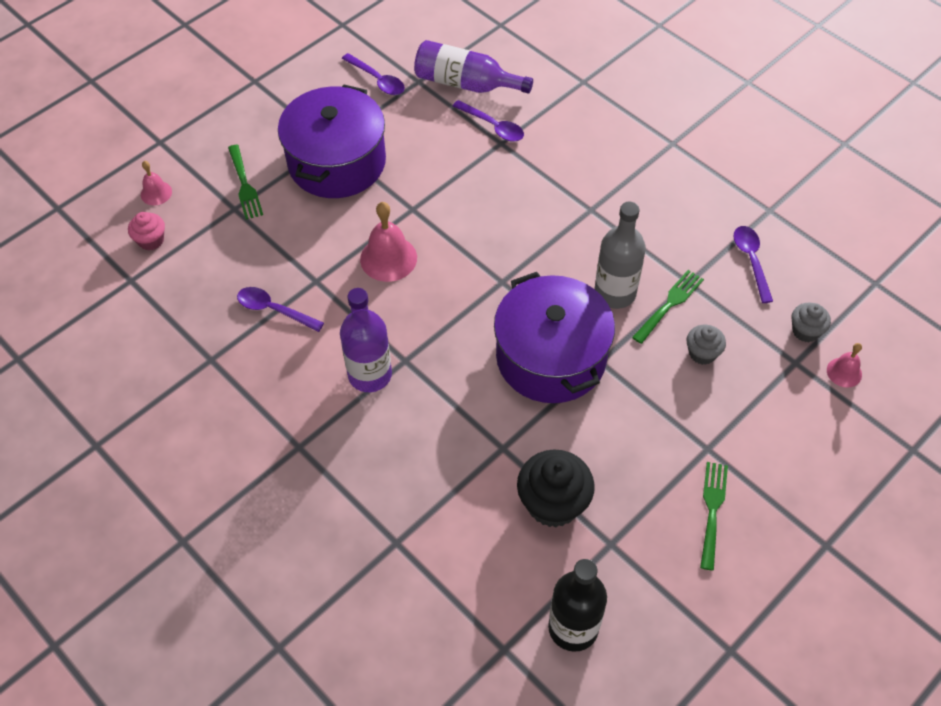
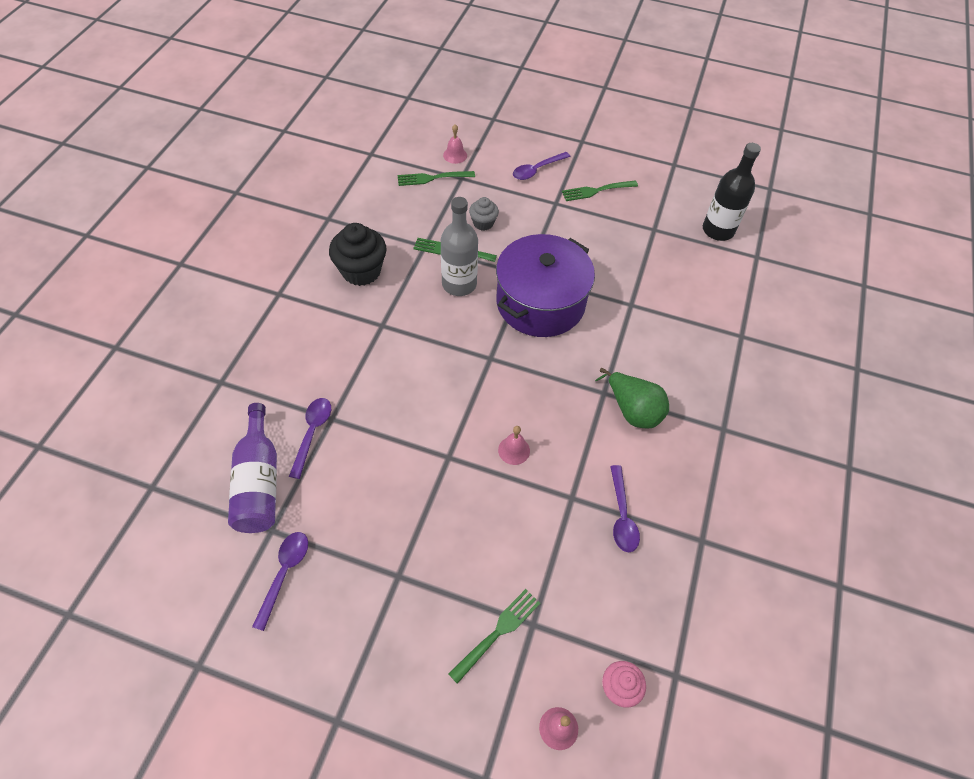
camera: 120 degrees left, 0 degrees up
(337, 162) = (422, 554): purple pot -> none
(370, 375) = (632, 410): purple bottle -> green pear
(388, 258) = (514, 450): pink bell -> pink bell, size x0.57
(553, 503) = (650, 264): black cupcake -> black cupcake (361, 271)
(751, 260) = (384, 217): purple spoon -> purple spoon (537, 170)
(805, 331) = (432, 178): grey cupcake -> green fork

